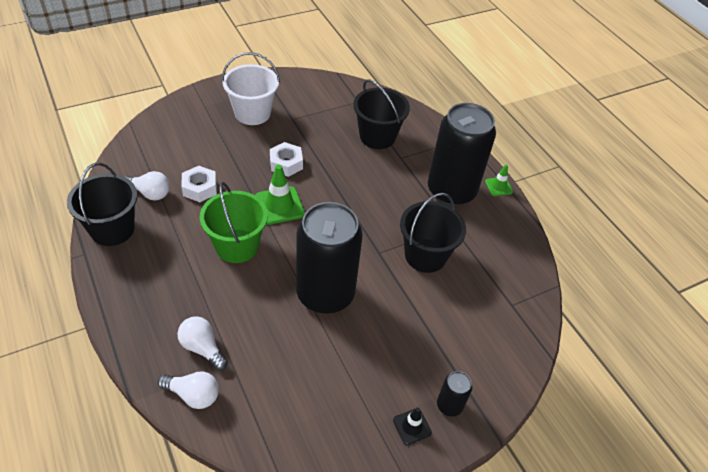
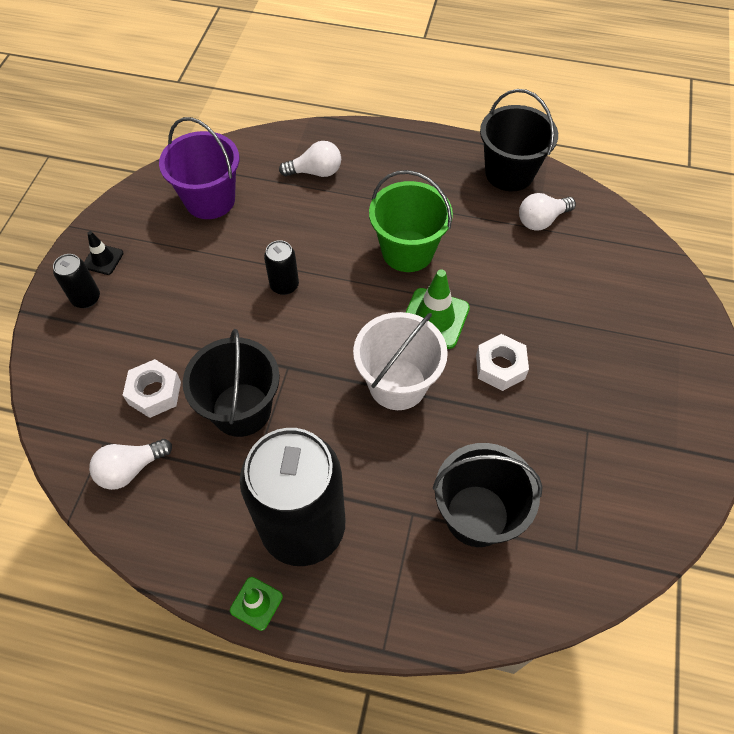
camera: 135 degrees right, 10 degrees up
(193, 395) = (279, 148): white light bulb -> white light bulb (130, 469)
(200, 188) = (518, 263): white nut -> white nut (154, 393)
(252, 113) = (629, 389): white bucket -> white bucket (397, 384)
(293, 400) = (210, 200): none -> purple bucket
(325, 294) = (284, 285): black can -> black can, size x0.42

